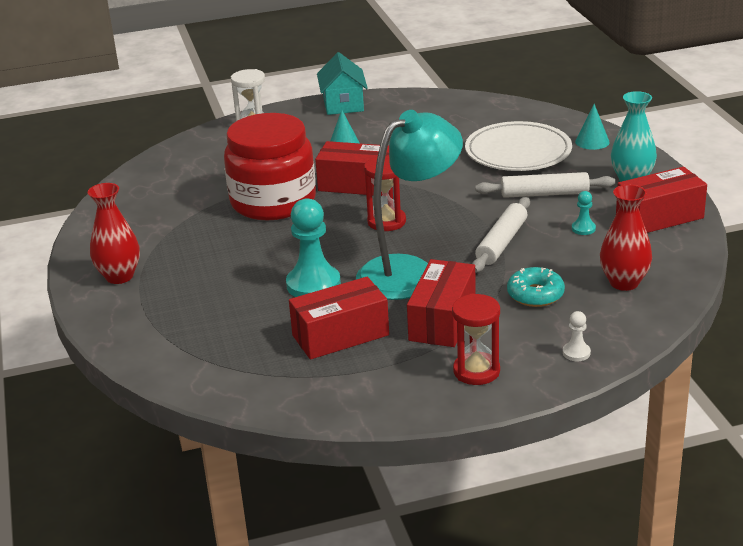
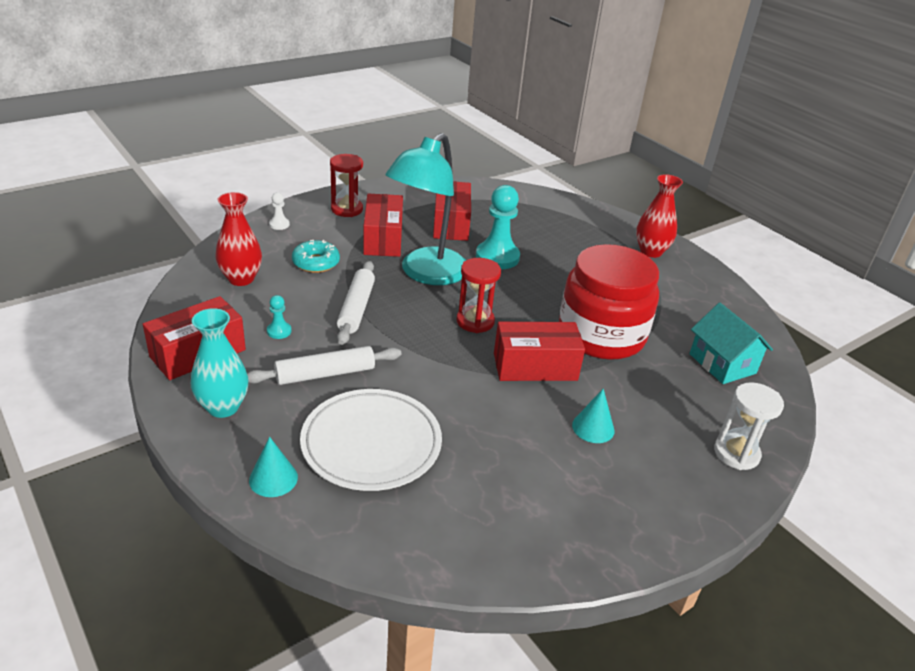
camera: 155 degrees right, 5 degrees up
(340, 335) = (451, 224): red box -> red box turned 45 degrees counterclockwise
(343, 104) = (664, 526): turquoise house -> turquoise house (722, 363)

